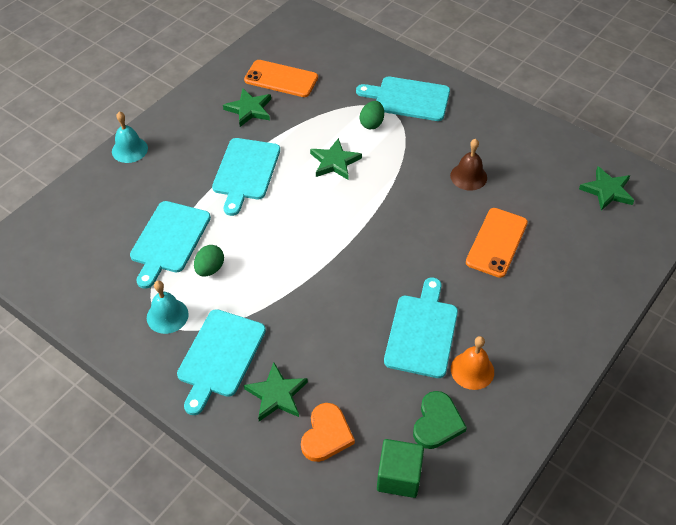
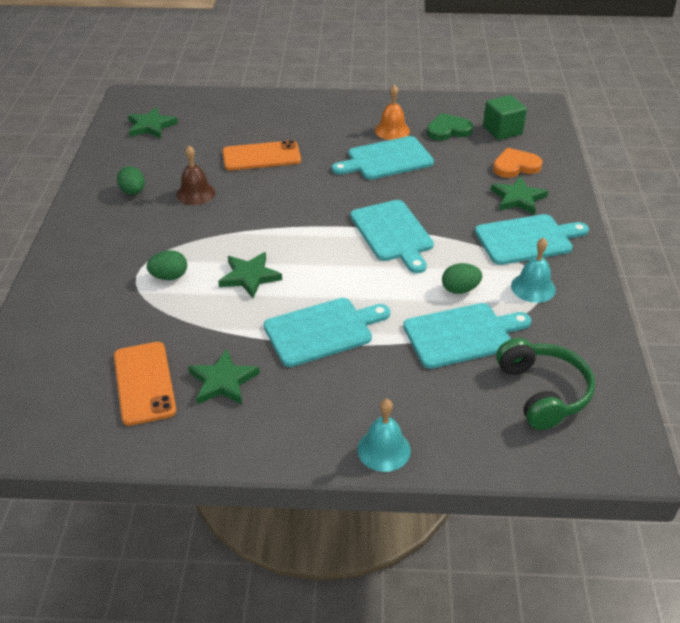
camera: 125 degrees left, 10 degrees down
(83, 247) = (542, 392): none -> green headphones
(408, 99) = (107, 268): turquoise cutting board -> turquoise cutting board (393, 233)
(499, 142) = (133, 192): none -> green egg

